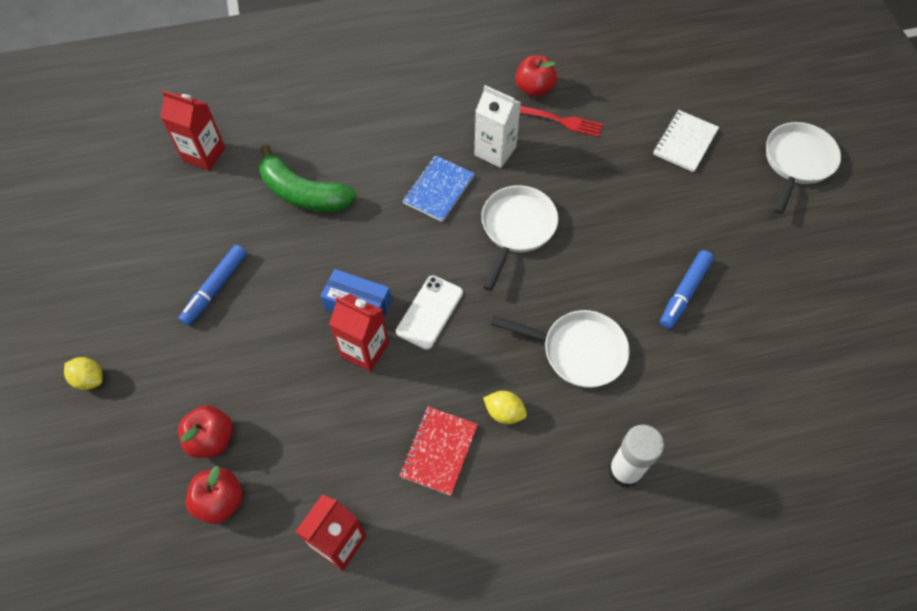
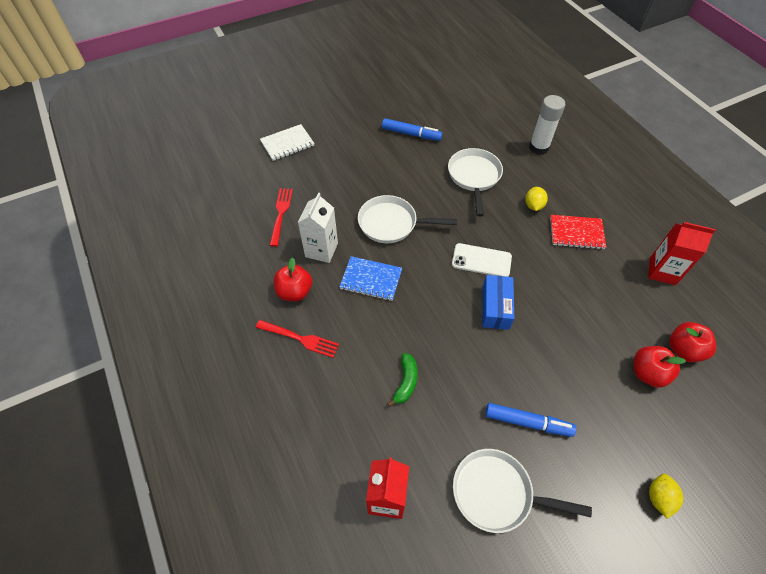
camera: 105 degrees left, 5 degrees down
(303, 193) = (406, 382): green banana -> green banana, size x0.53
(364, 350) = (529, 293): red carton -> none
(386, 116) = (299, 338): none -> red fork
(534, 89) = (249, 236): red apple -> red apple (294, 292)
(685, 142) = (287, 144): white notebook -> white notebook turned 45 degrees counterclockwise
(797, 162) = (293, 92): white pan -> white pan (497, 493)

